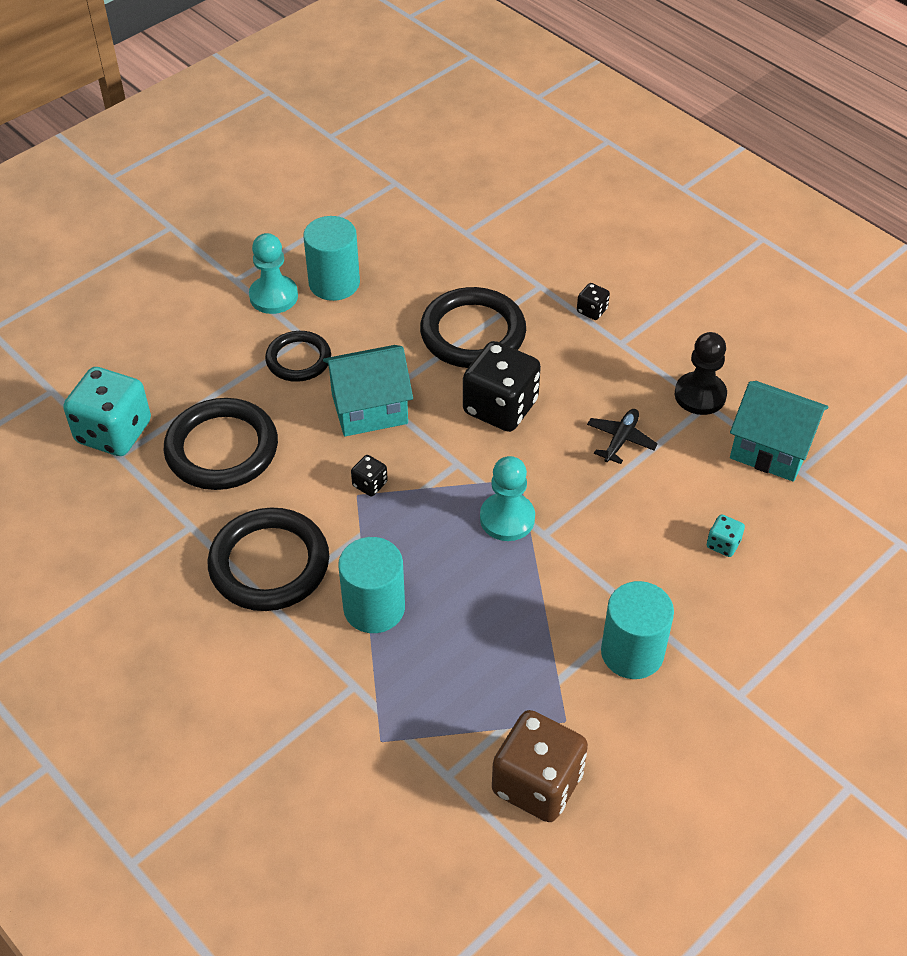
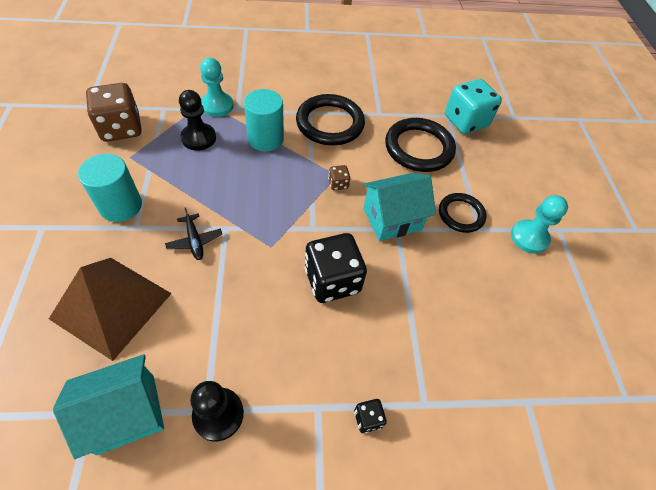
camera: 125 degrees right, 5 degrees up
(334, 283) = (521, 275): turquoise cylinder -> none
(369, 409) = (392, 219): turquoise house -> turquoise house turned 45 degrees clockwise
(370, 484) = (338, 184): black dice -> brown dice
(453, 679) = (199, 138): none -> black pawn
(473, 333) = (410, 317): black ring -> none
(507, 518) = (253, 220): turquoise pawn -> turquoise pawn (217, 106)
(621, 440) = (240, 323): black plane -> black plane (194, 241)
(723, 544) = (111, 305): turquoise dice -> brown pyramid

